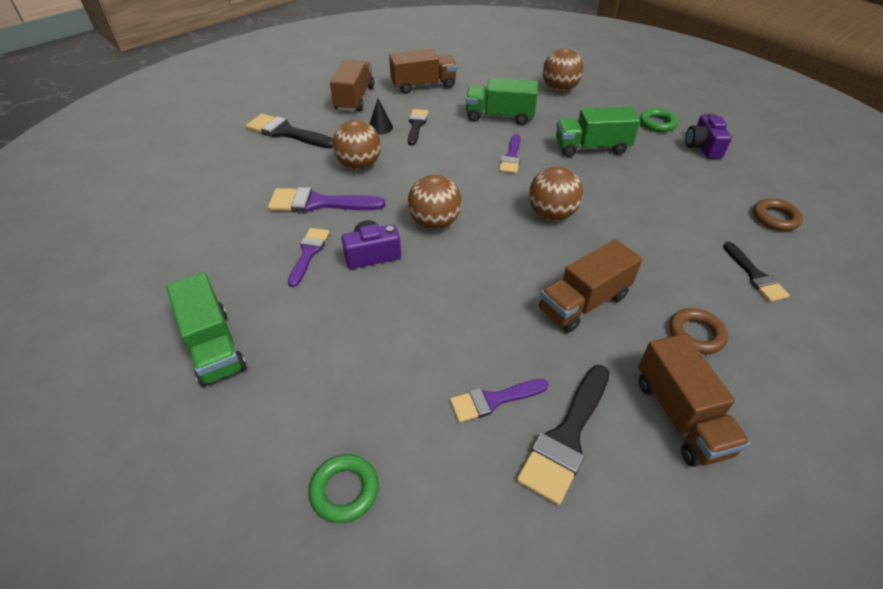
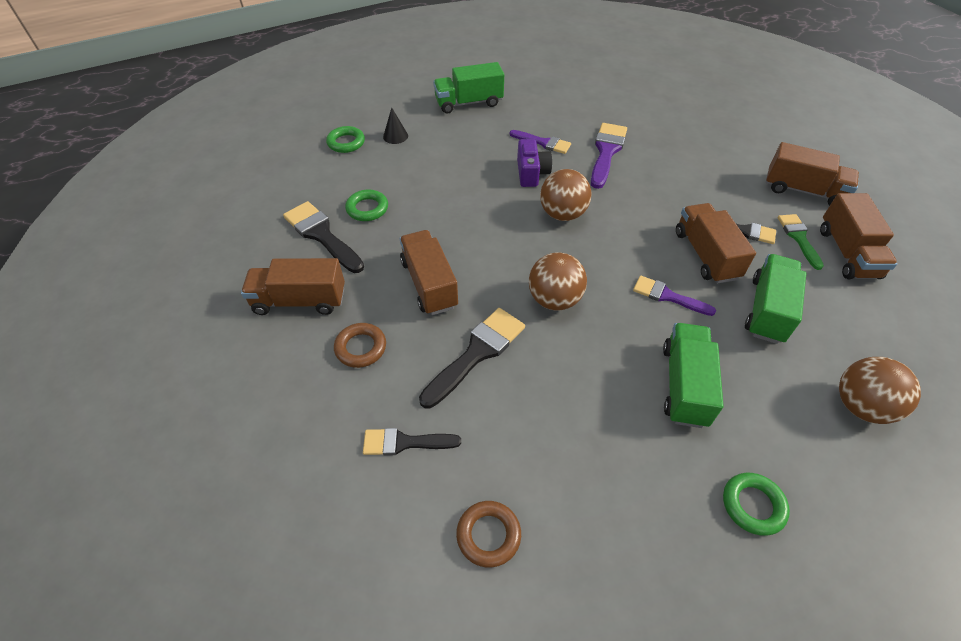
camera: 105 degrees right, 5 degrees up
(287, 132) = (726, 140): black brush -> black brush (477, 353)
(359, 165) = (663, 180): brown ball -> none
(380, 127) = (736, 202): black cone -> black cone (395, 136)
(415, 102) = (799, 238): none -> green brush
(454, 141) = (705, 255): none -> brown truck
(493, 400) = (367, 208): purple brush -> green ring
(703, 147) = (677, 540): purple camera -> none

